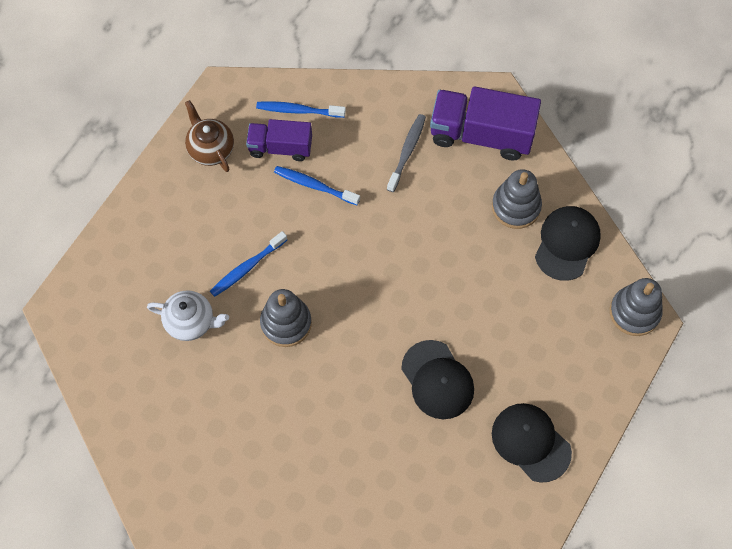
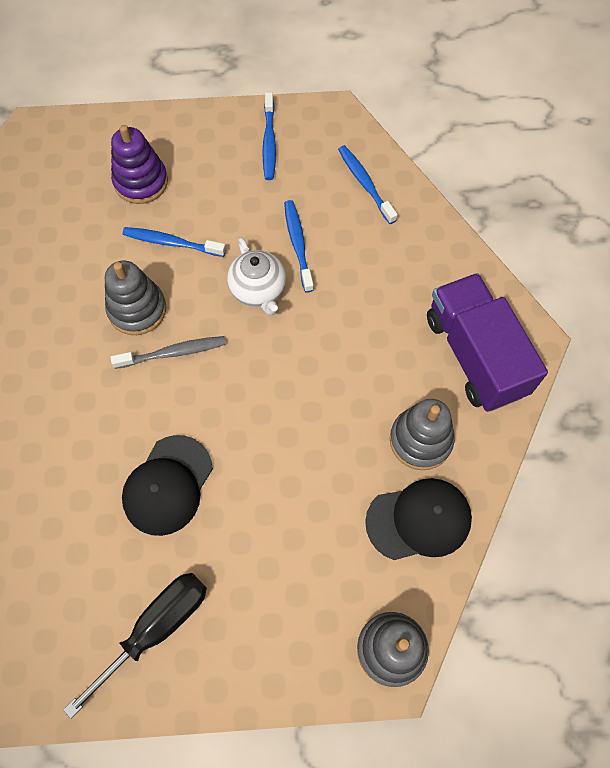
camera: 55 degrees right, 0 degrees up
(174, 257) = (141, 182): none -> purple stacking toy
(191, 322) = (86, 233): white teapot -> white teapot (258, 290)
(210, 149) = (269, 142): brown teapot -> blue toothbrush
(280, 147) = (315, 193): purple truck -> none
(407, 152) = (398, 300): grey toothbrush -> grey toothbrush (173, 353)
(530, 442) = (157, 628): black cap -> black screwdriver

